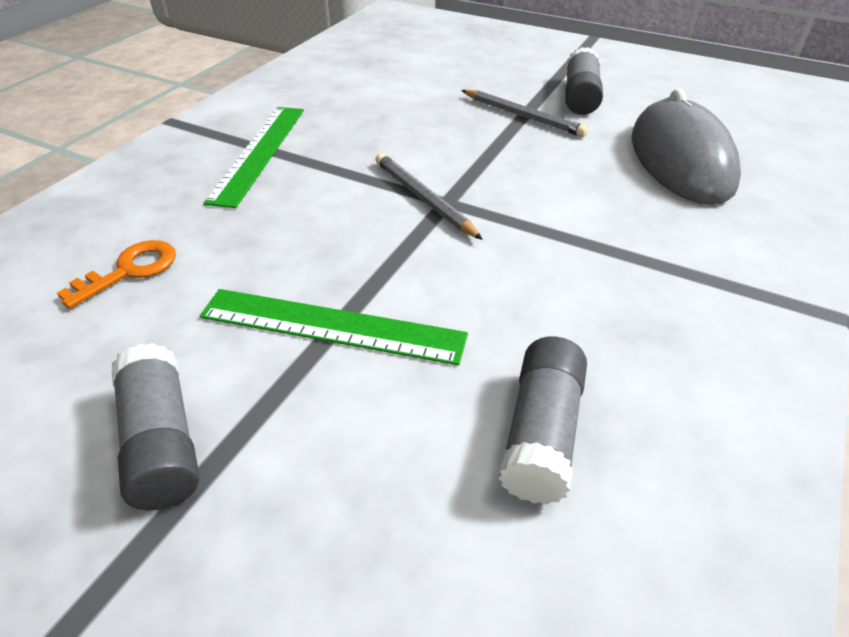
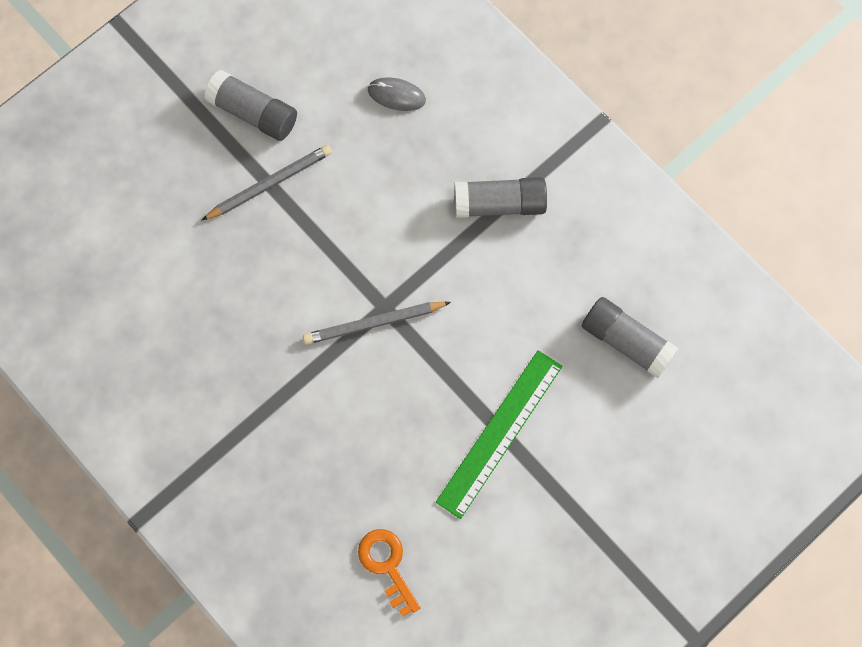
camera: 70 degrees left, 30 degrees up
(162, 442) = (563, 550): grey glue stick -> grey glue stick (500, 204)
(259, 153) = (243, 442): green ruler -> none
(681, 160) = (396, 95): grey mouse -> grey mouse, size x0.41

